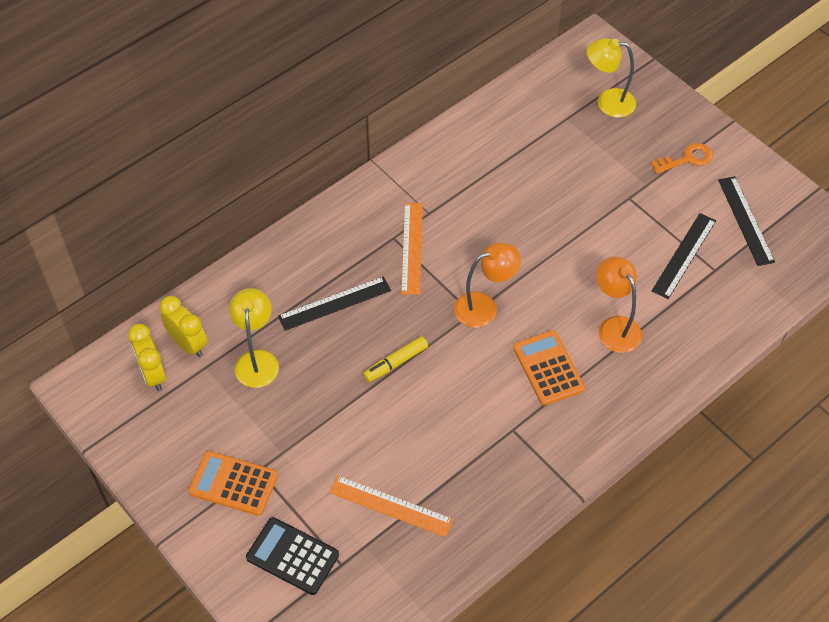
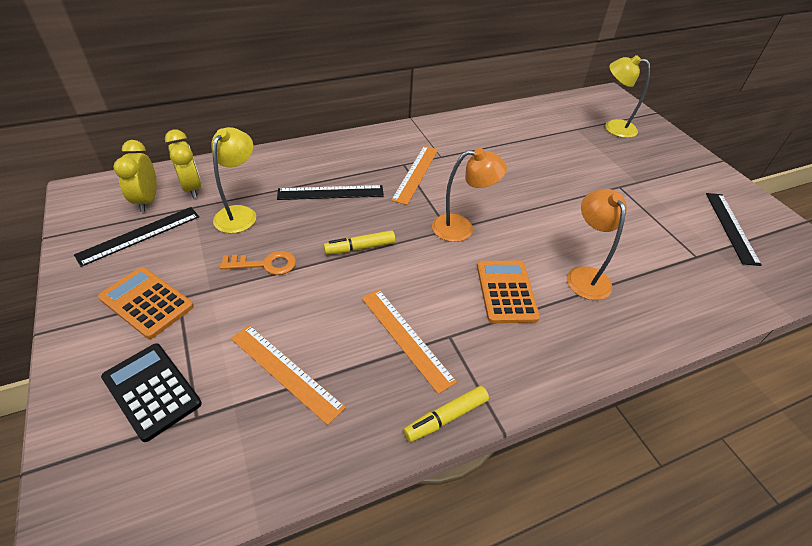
camera: 15 degrees right, 10 degrees down
(476, 443) = (406, 338): none -> orange ruler
(534, 501) = (446, 417): none -> yellow marker
(684, 255) = (666, 238): black ruler -> black ruler (139, 235)
(687, 159) = (677, 174): orange key -> orange key (265, 264)

